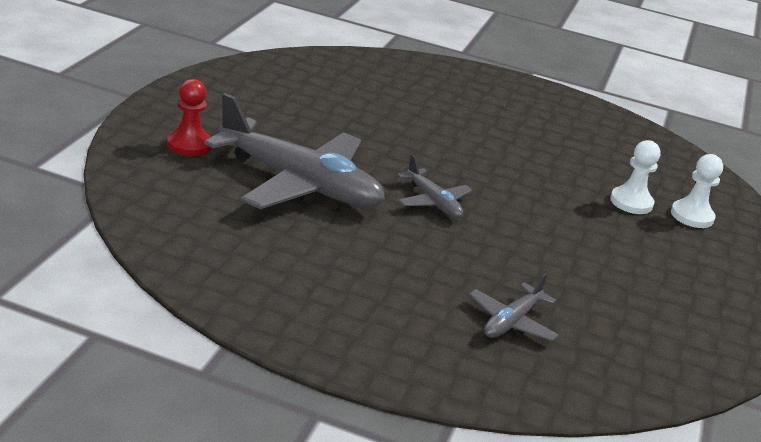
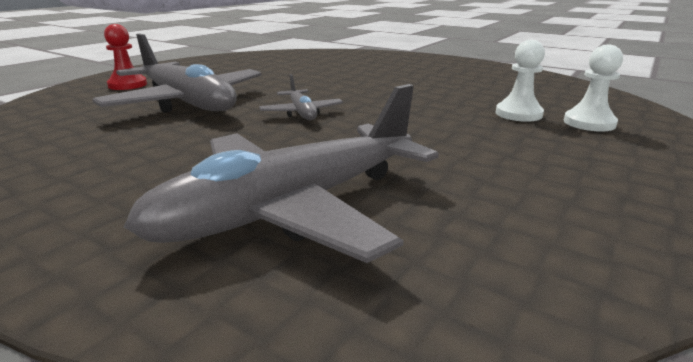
camera: 20 degrees right, 5 degrees down
(511, 322) = (292, 208): grey plane -> grey plane, size x2.13

